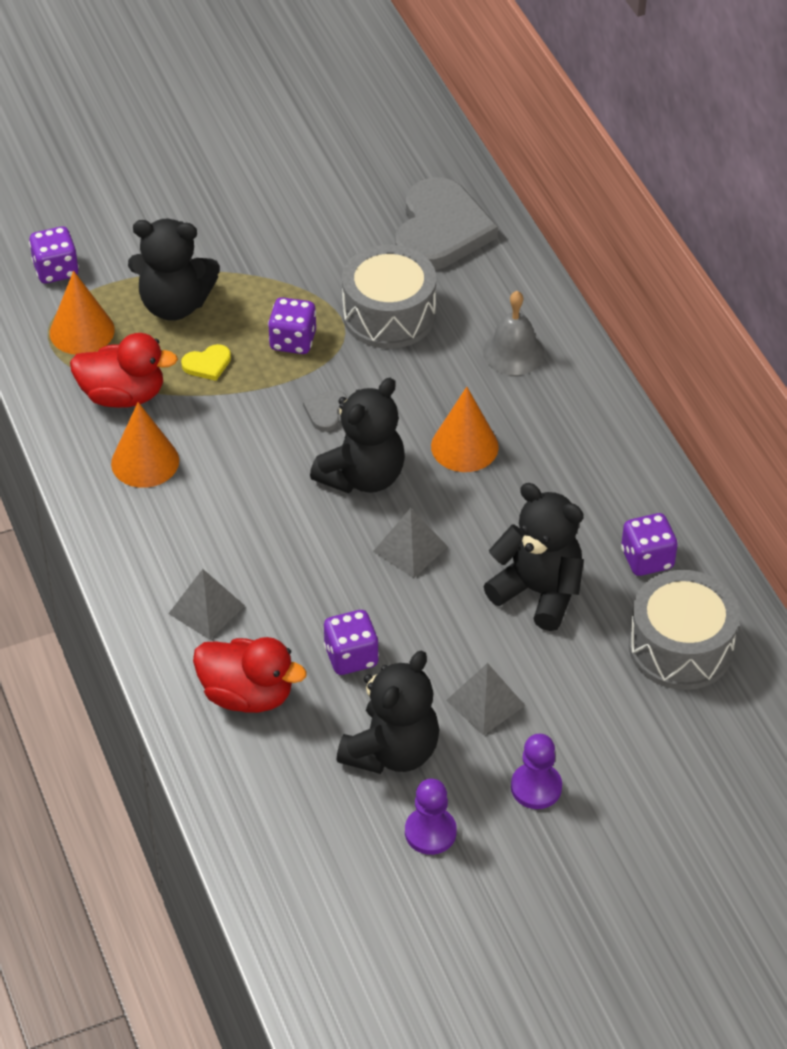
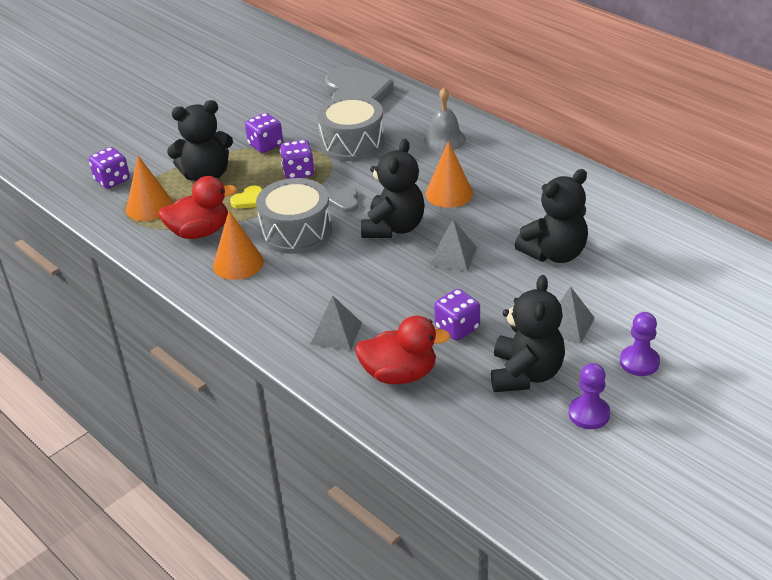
camera: 20 degrees left, 10 degrees down
(538, 592) = (554, 253): black teddy bear -> black teddy bear turned 135 degrees clockwise
(647, 559) = (609, 216): purple dice -> purple dice (265, 145)
(680, 647) = (667, 254): grey drum -> grey drum (296, 231)

